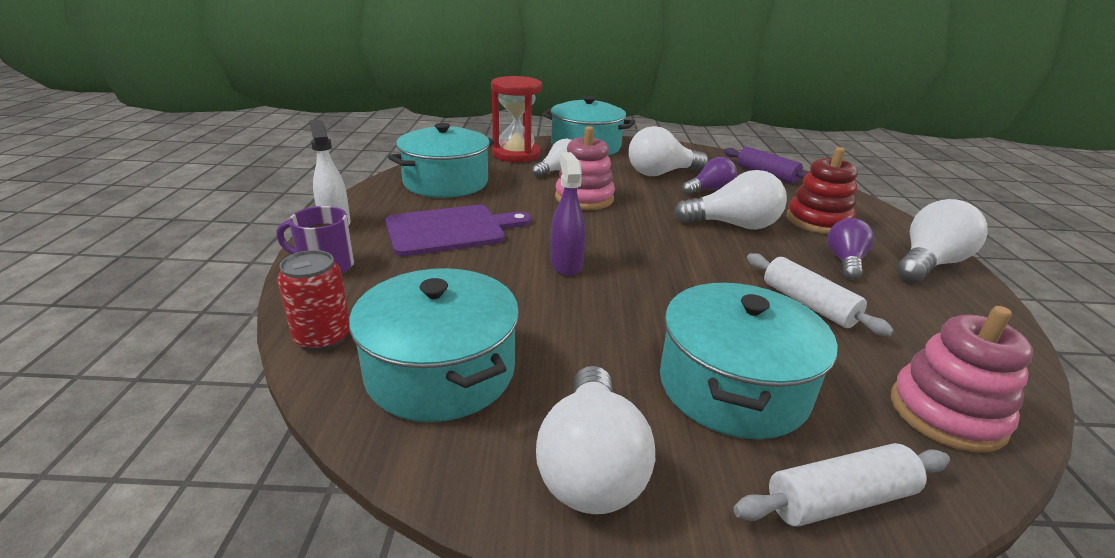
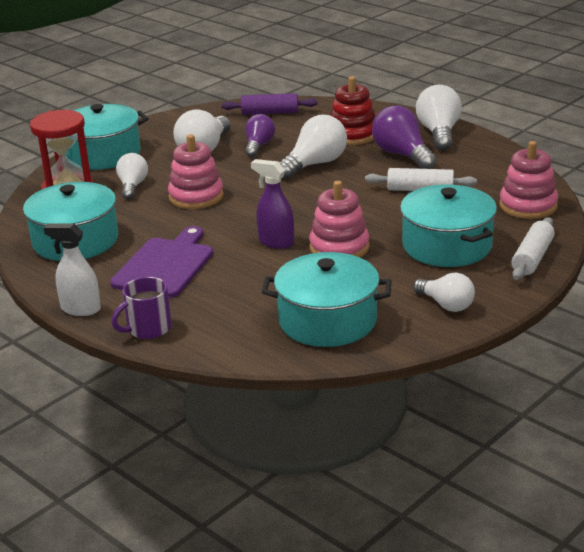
camera: 45 degrees left, 0 degrees up
(323, 337) = (242, 349): red can -> none
(591, 465) = (446, 305): white light bulb -> white light bulb, size x0.65
(609, 306) = (339, 247): none -> pink stacking toy
(845, 262) = (402, 155): purple light bulb -> purple light bulb, size x1.53

